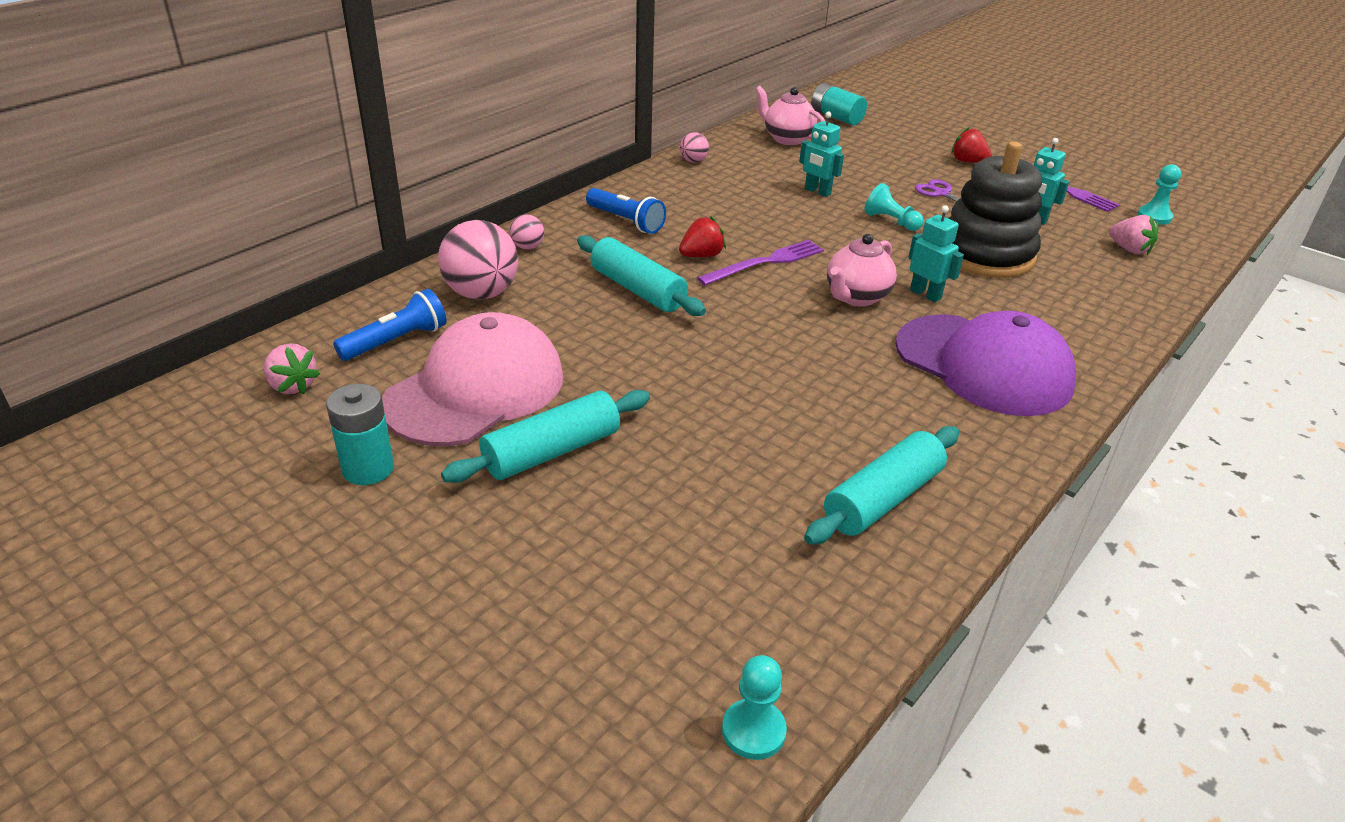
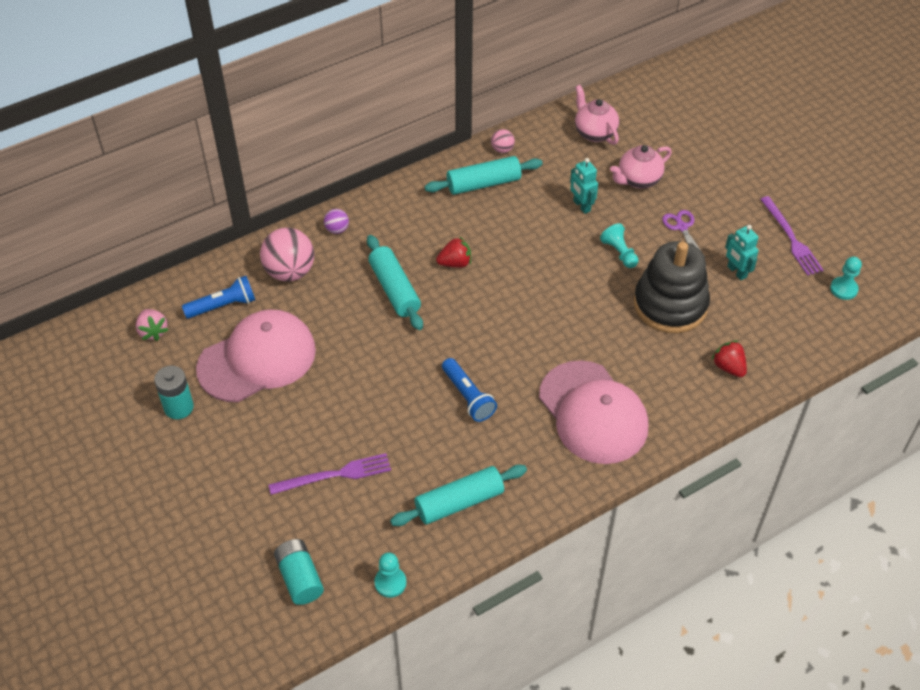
camera: 20 degrees right, 15 degrees up
(527, 247) = (337, 229): pink ball -> purple ball
(552, 451) = (284, 419): turquoise rolling pin -> turquoise rolling pin (483, 183)
(626, 221) = (418, 214): blue flashlight -> blue flashlight (468, 396)
(753, 731) = (313, 621): turquoise pawn -> turquoise pawn (390, 583)
(765, 262) = (497, 280): purple fork -> purple fork (335, 475)
(836, 117) = (654, 109): turquoise battery -> turquoise battery (300, 578)
(856, 297) = (543, 329): pink teapot -> pink teapot (638, 180)
(925, 294) = (596, 337): turquoise robot -> none
(968, 162) = (732, 190): red strawberry -> red strawberry (728, 367)
(983, 365) = (593, 413): purple cap -> pink cap
(1129, 249) = (791, 322): pink strawberry -> none

